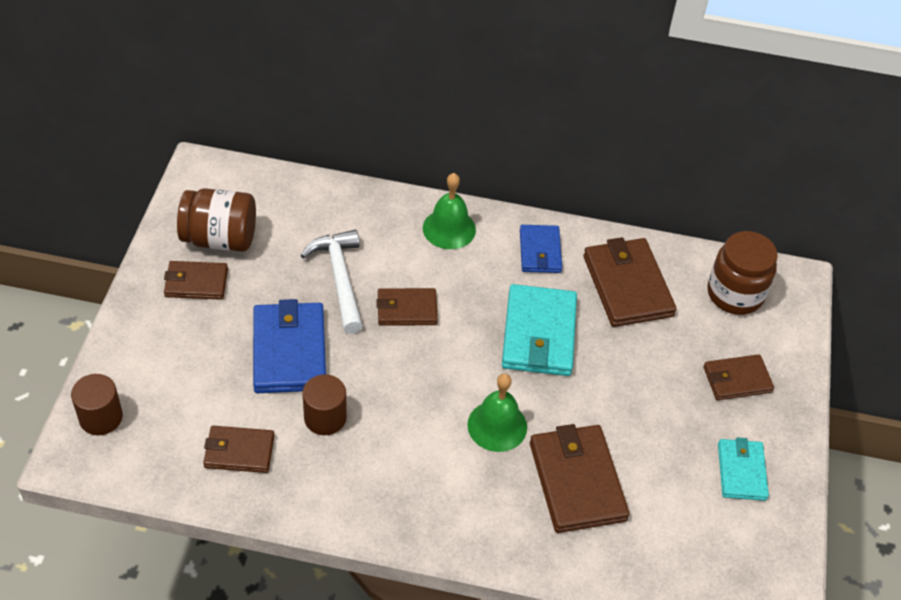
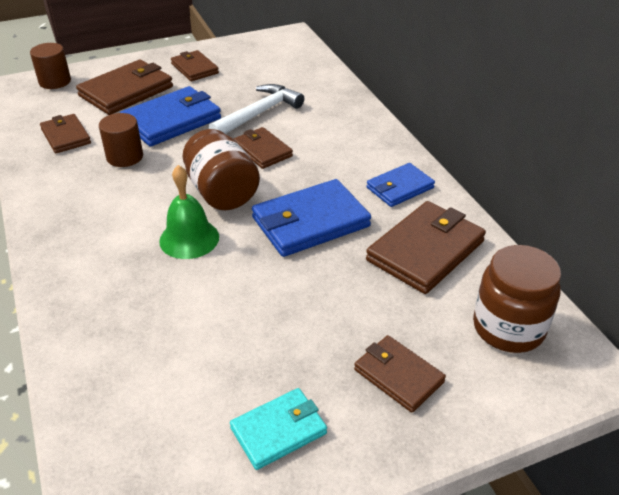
camera: 60 degrees right, 10 degrees down
(220, 238) = (241, 61): brown jar -> brown jar (222, 193)
(449, 228) = (364, 137): green bell -> none
(539, 334) = (310, 222): turquoise wallet -> blue wallet
(577, 481) = (167, 310): brown wallet -> brown wallet (126, 91)

